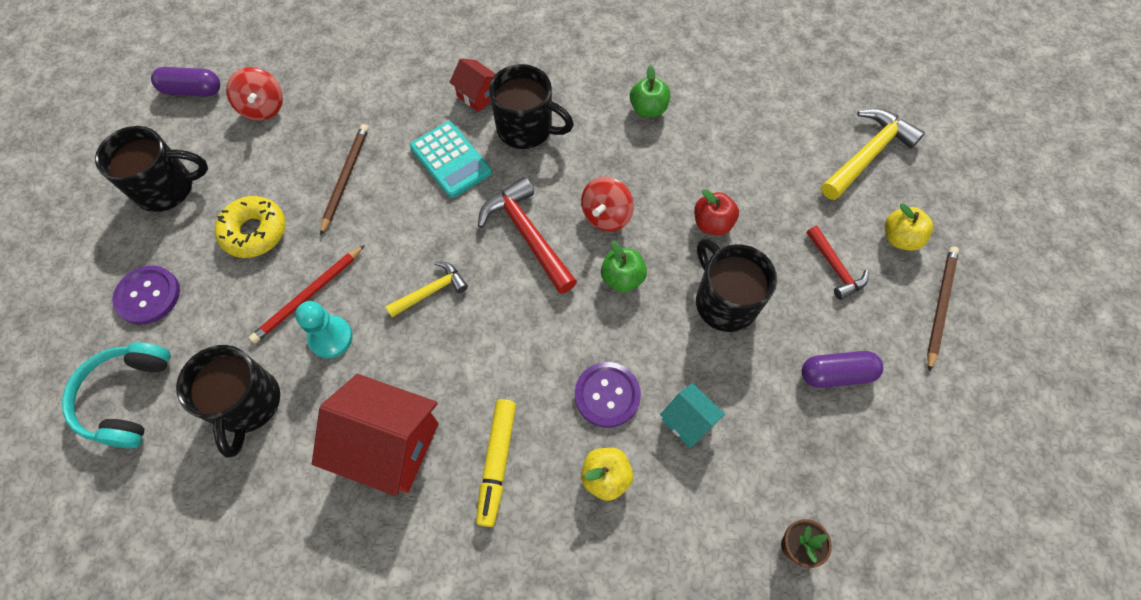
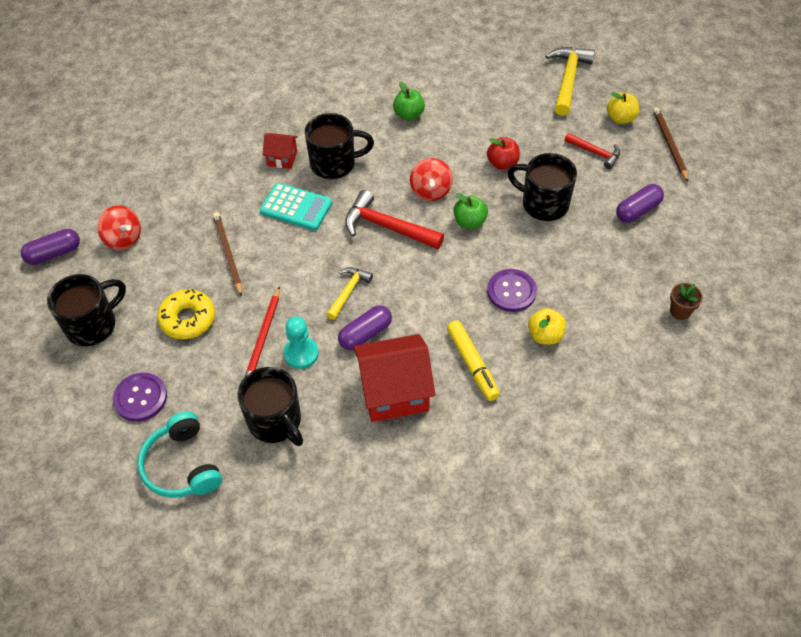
camera: 30 degrees left, 10 degrees down
(411, 354) = (365, 334): none -> purple capsule
(688, 421) = (571, 280): turquoise house -> none

